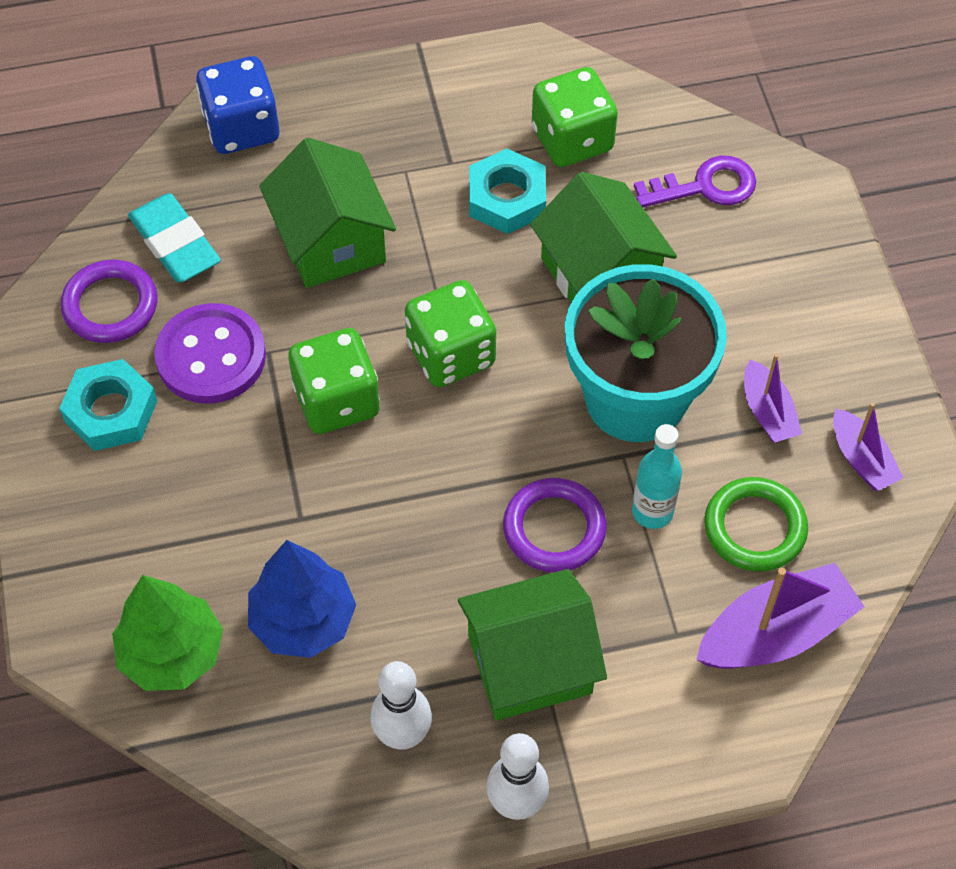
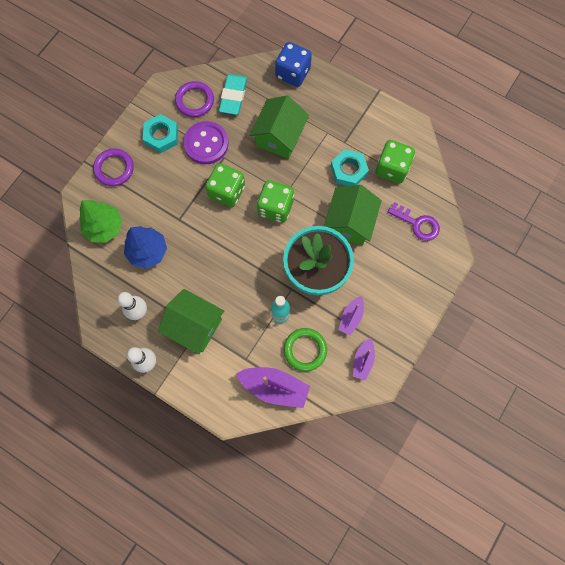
camera: 45 degrees right, 15 degrees up
(554, 529) = (246, 292): purple ring -> purple ring (114, 168)

